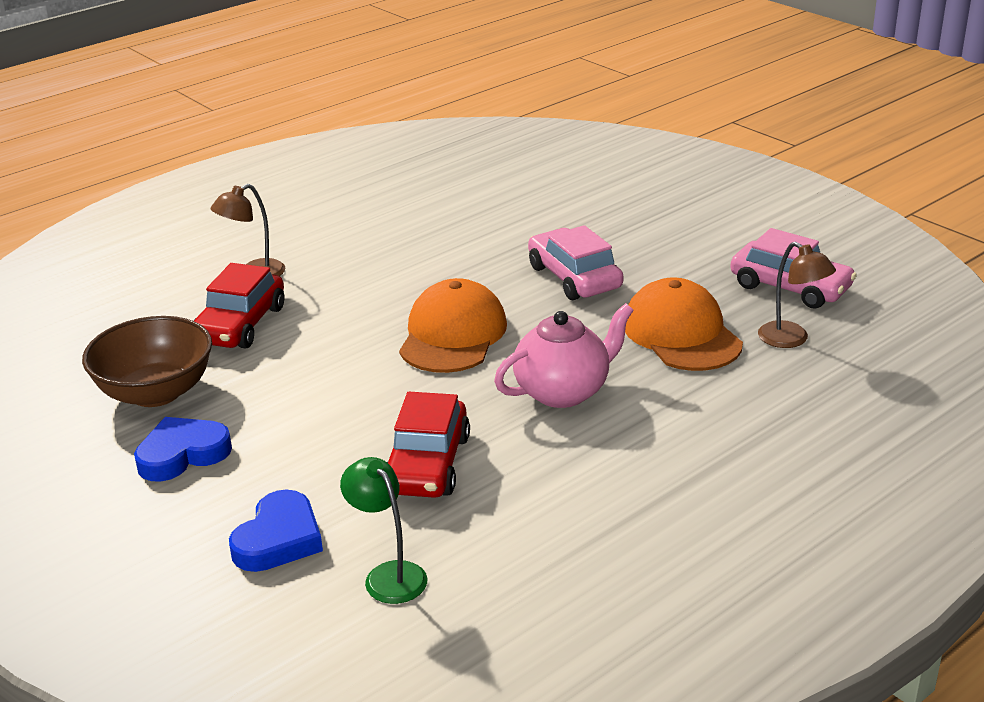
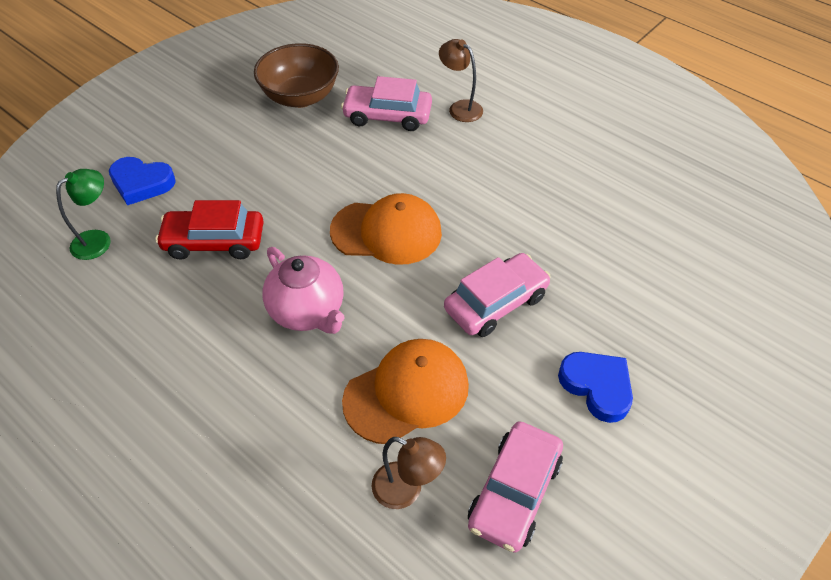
camera: 80 degrees right, 20 degrees up
(182, 454) = (232, 123): blue heart -> blue heart (597, 387)
(240, 325) = (387, 116): red car -> pink car
(791, 340) = (406, 490): brown lamp -> brown lamp turned 105 degrees counterclockwise

